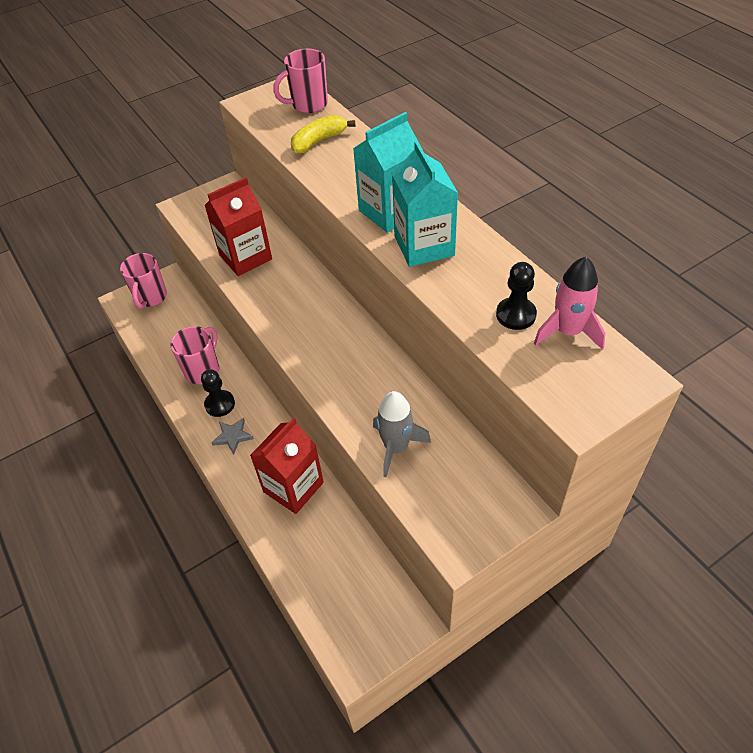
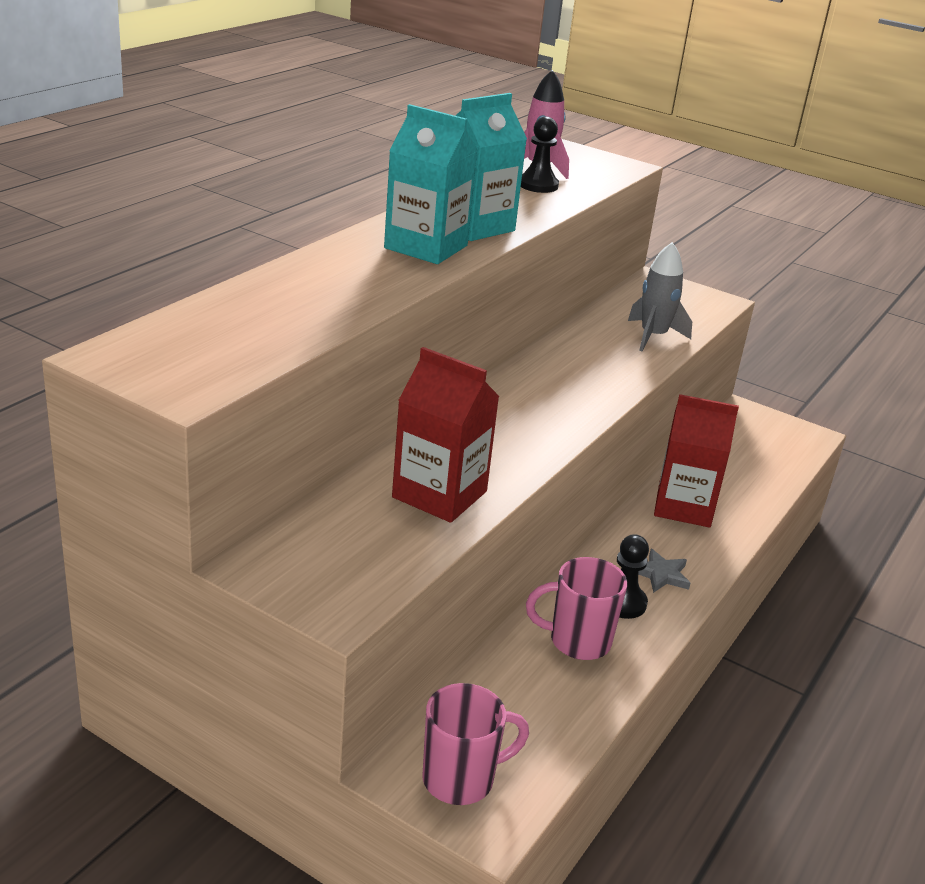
camera: 120 degrees left, 20 degrees down
(308, 105) = (178, 331): pink mug -> none
(319, 141) = (288, 308): yellow banana -> none

